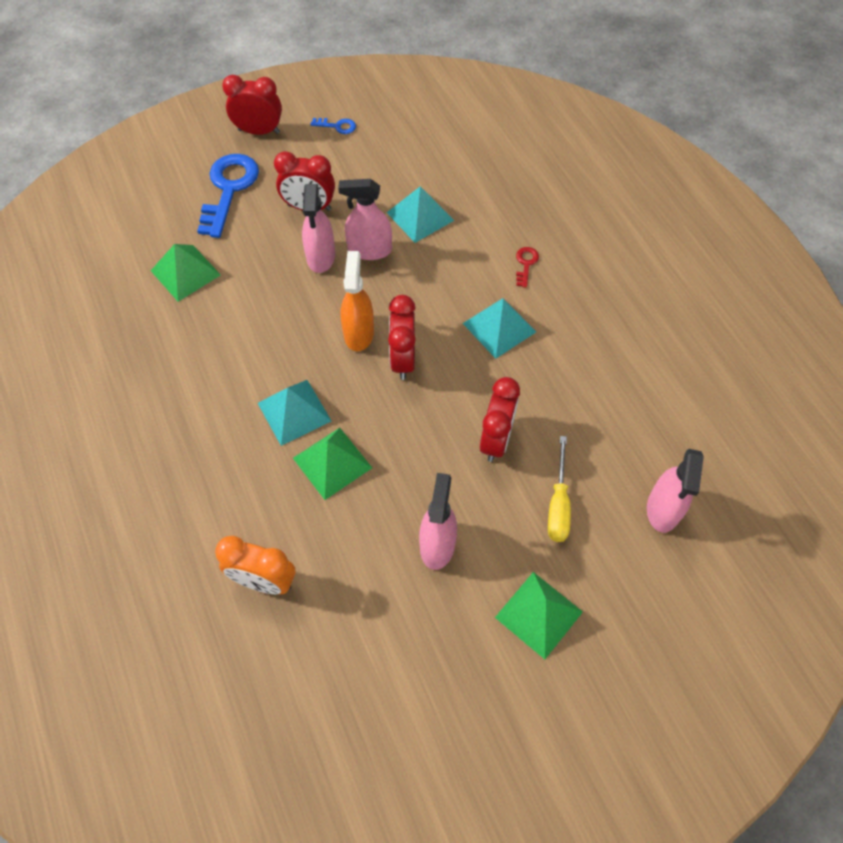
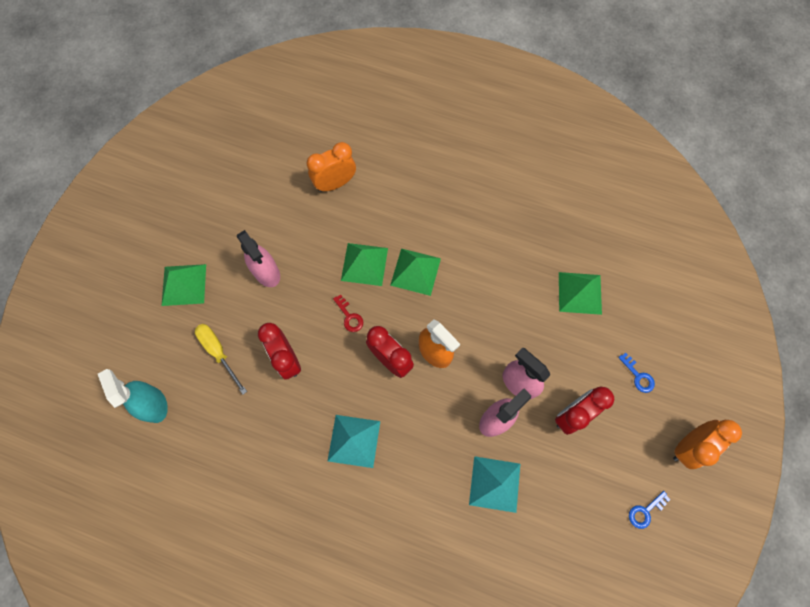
camera: 135 degrees right, 10 degrees up
(229, 189) = (638, 376): blue key -> blue key, size x0.44
(259, 131) = (687, 446): red clock -> orange clock
(294, 412) = (415, 271): turquoise pyramid -> green pyramid
(525, 264) = (383, 514): red key -> red key (349, 316)
(663, 509) = (154, 404): pink spray bottle -> turquoise spray bottle

